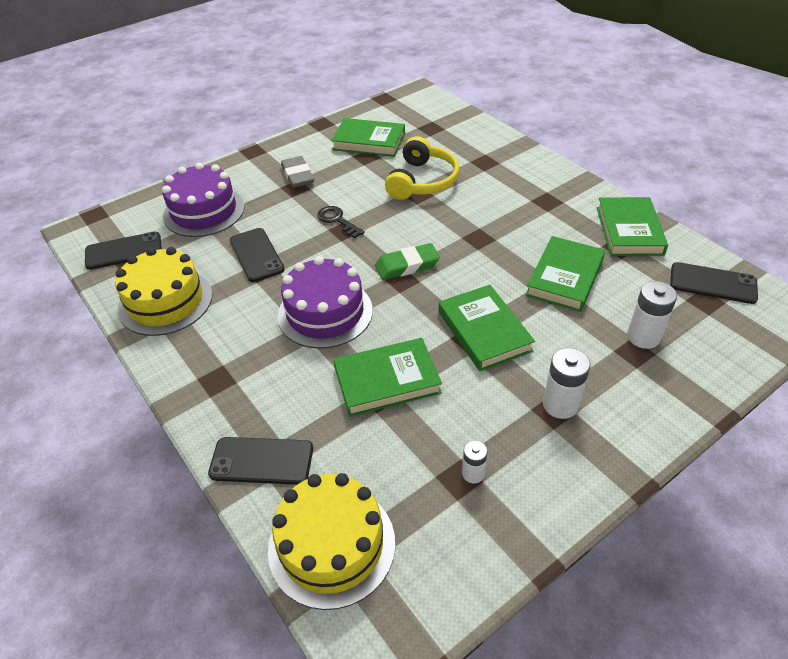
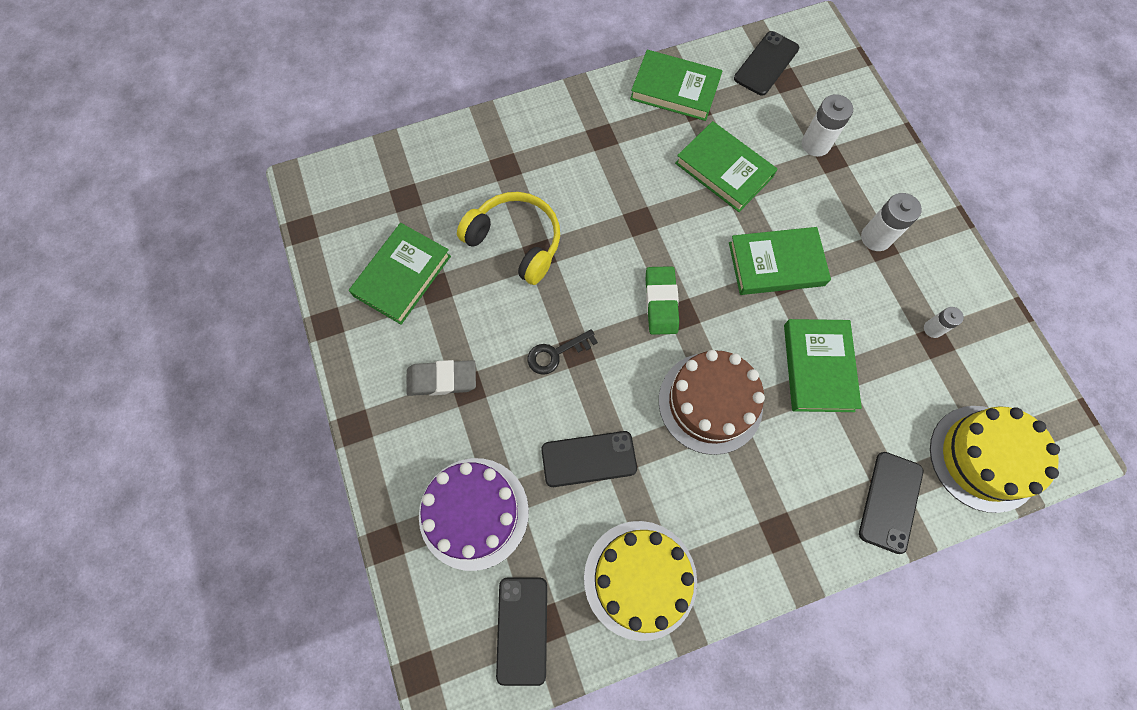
camera: 75 degrees left, 25 degrees up
(325, 313) = (710, 402): purple cake -> brown cake

